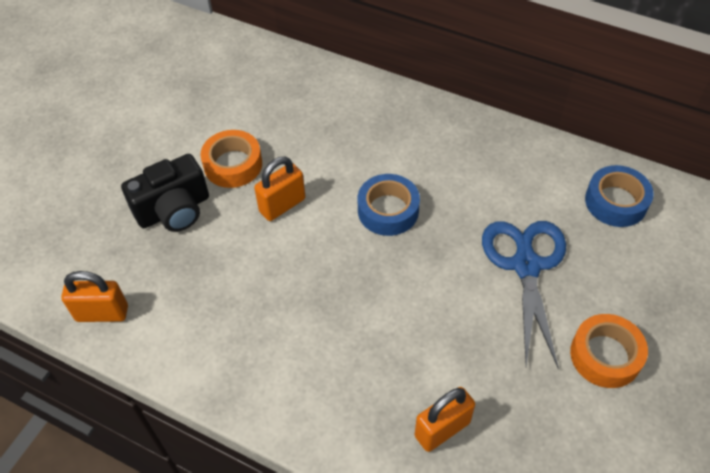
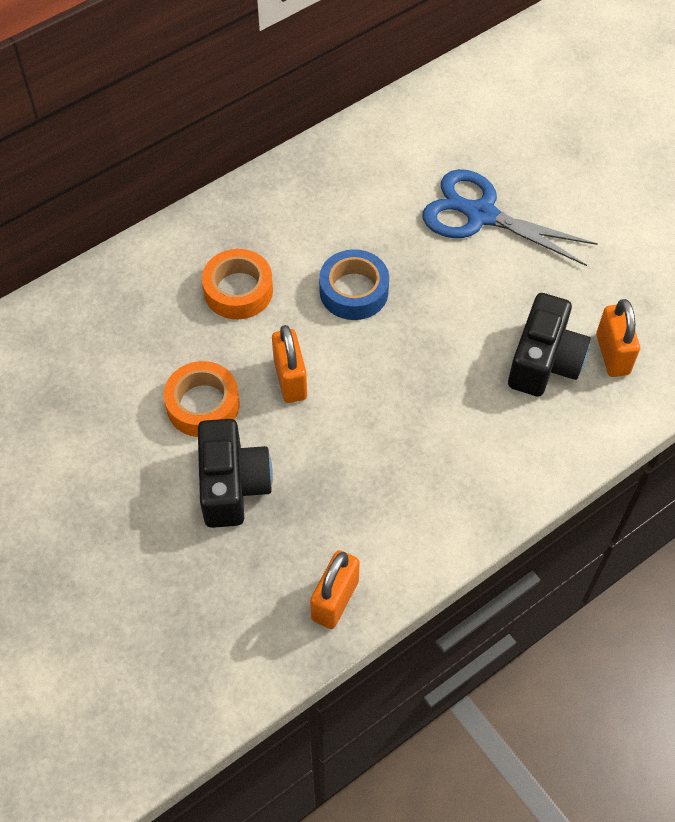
camera: 65 degrees left, 5 degrees up
(400, 375) = (544, 361): none -> black camera
(605, 355) = (600, 207): orange tape -> orange tape (238, 290)
(616, 202) = (450, 116): blue tape -> none

